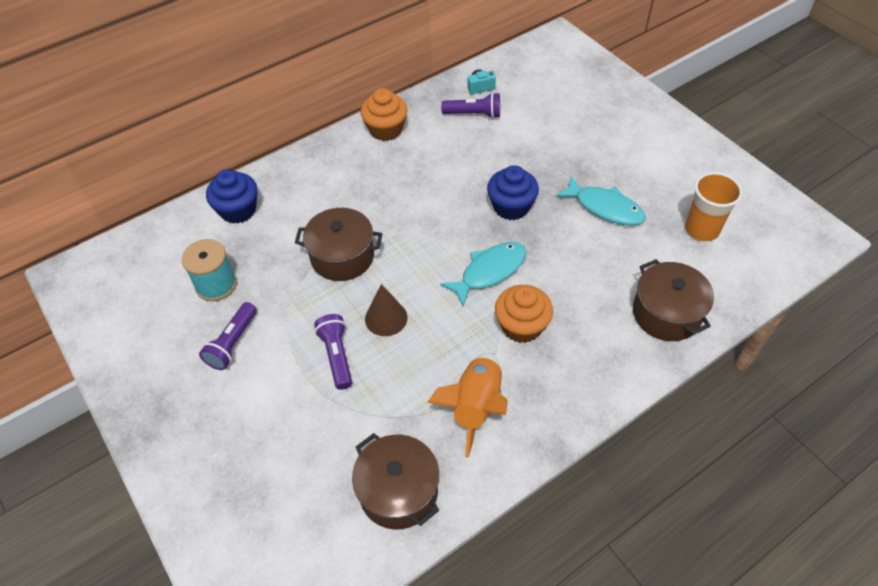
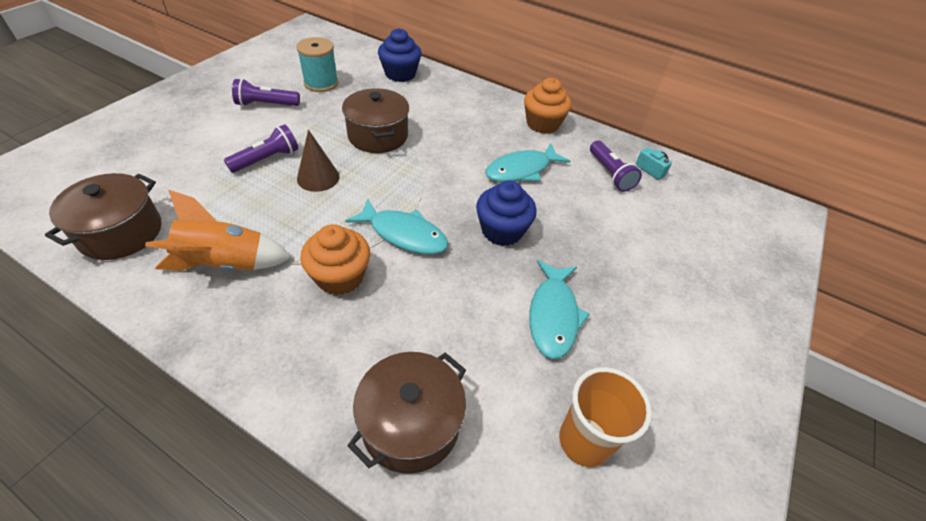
camera: 60 degrees right, 5 degrees down
(443, 168) = (521, 170): none -> turquoise fish

